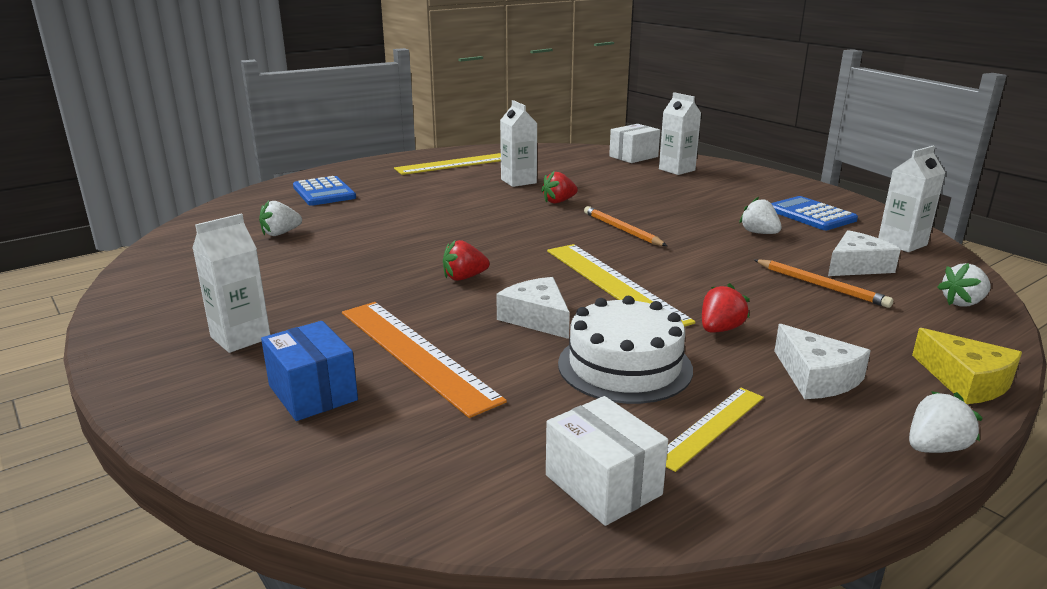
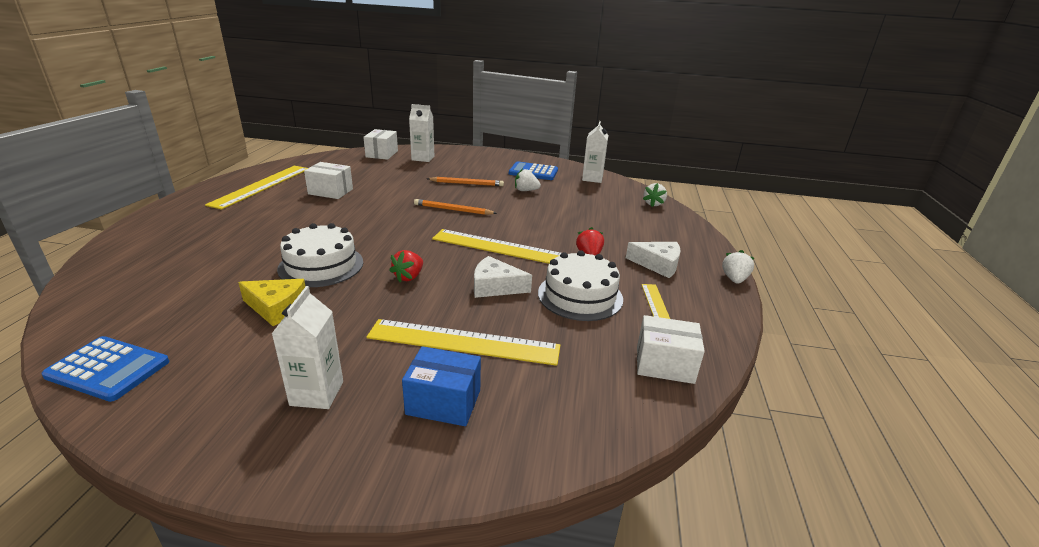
camera: 45 degrees left, 5 degrees up
(280, 233) = (193, 295): white strawberry -> none
(324, 192) = (170, 245): blue calculator -> blue calculator (108, 369)
(404, 242) = (321, 265): none -> white cake
(416, 353) = (463, 342): orange ruler -> yellow ruler
(518, 181) = (330, 191): white carton -> white box
(558, 201) = (383, 200): red strawberry -> none
(820, 286) = (594, 214): orange pencil -> orange pencil (466, 184)
(856, 266) = (592, 197): white cheese -> none
(966, 381) = (703, 243): yellow cheese -> yellow cheese (277, 308)

